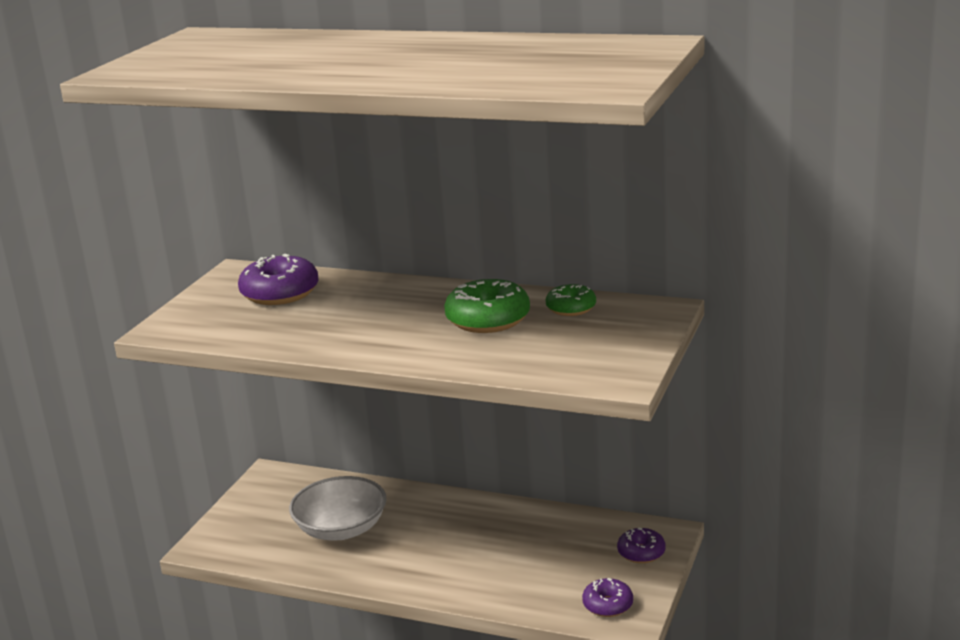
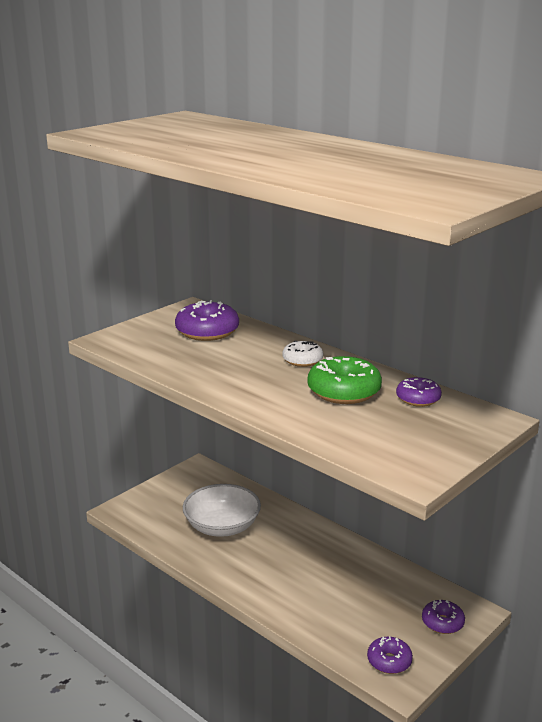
camera: 20 degrees right, 0 degrees up
(417, 299) = (302, 360): none -> white donut
(571, 308) = (418, 399): green donut -> purple donut

